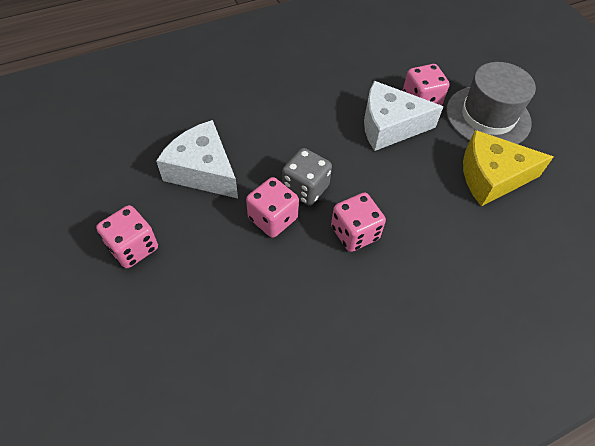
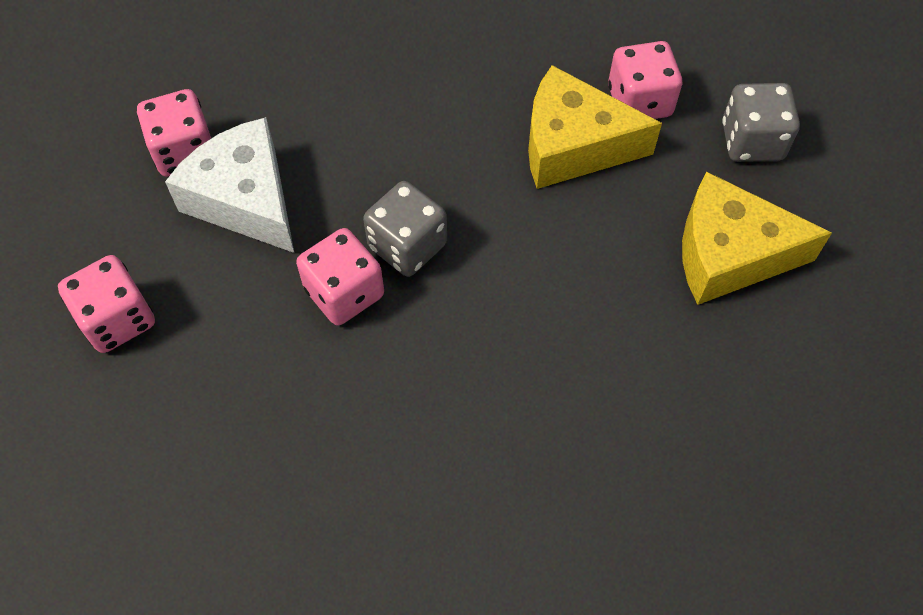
camera: 10 degrees right, 5 degrees up
(354, 233) = (473, 330): pink dice -> pink dice (184, 152)
(389, 126) = (573, 145): white cheese -> yellow cheese
(488, 116) = (751, 141): grey hat -> grey dice

